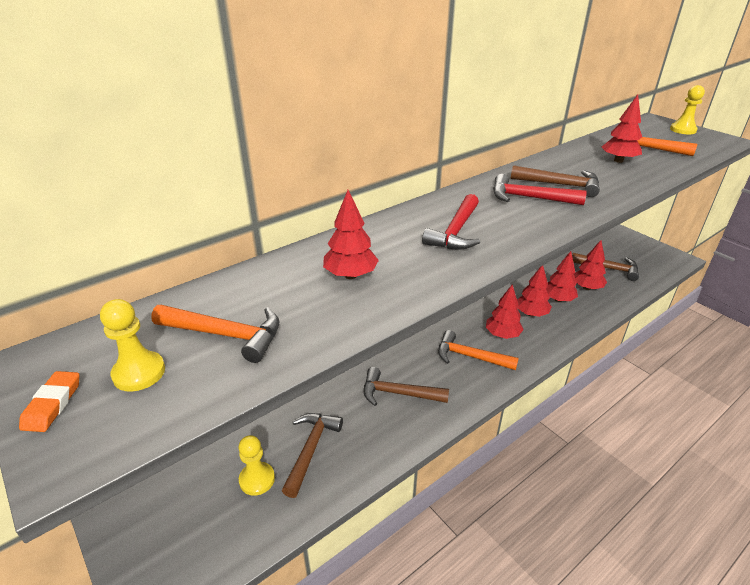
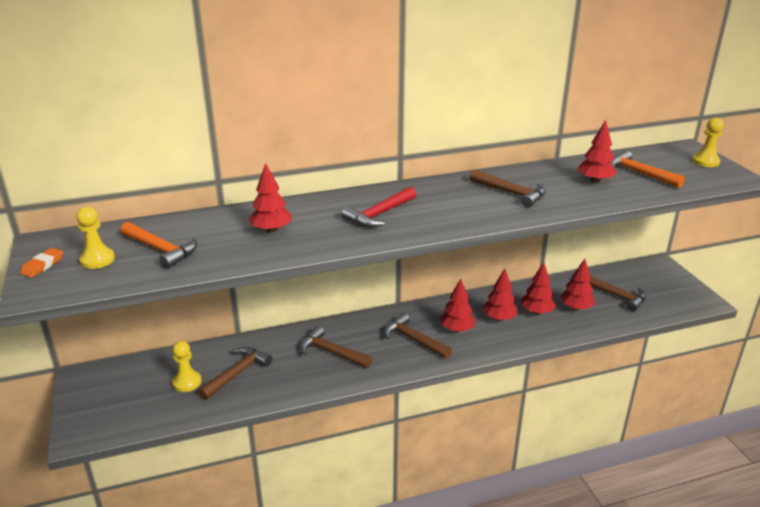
camera: 20 degrees right, 5 degrees down
(470, 356) = (414, 339): orange hammer -> brown hammer
(529, 198) = (470, 199): red hammer -> none

